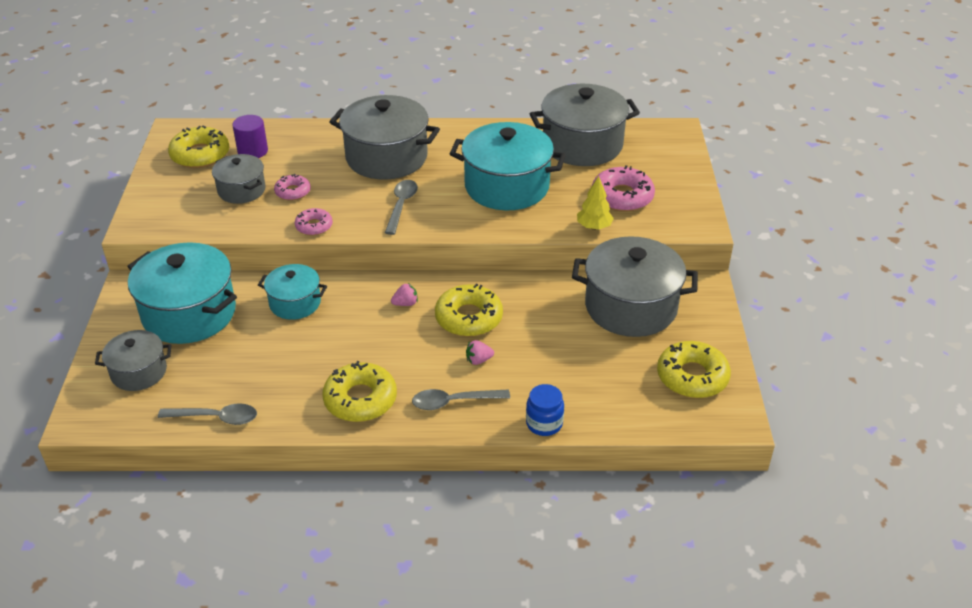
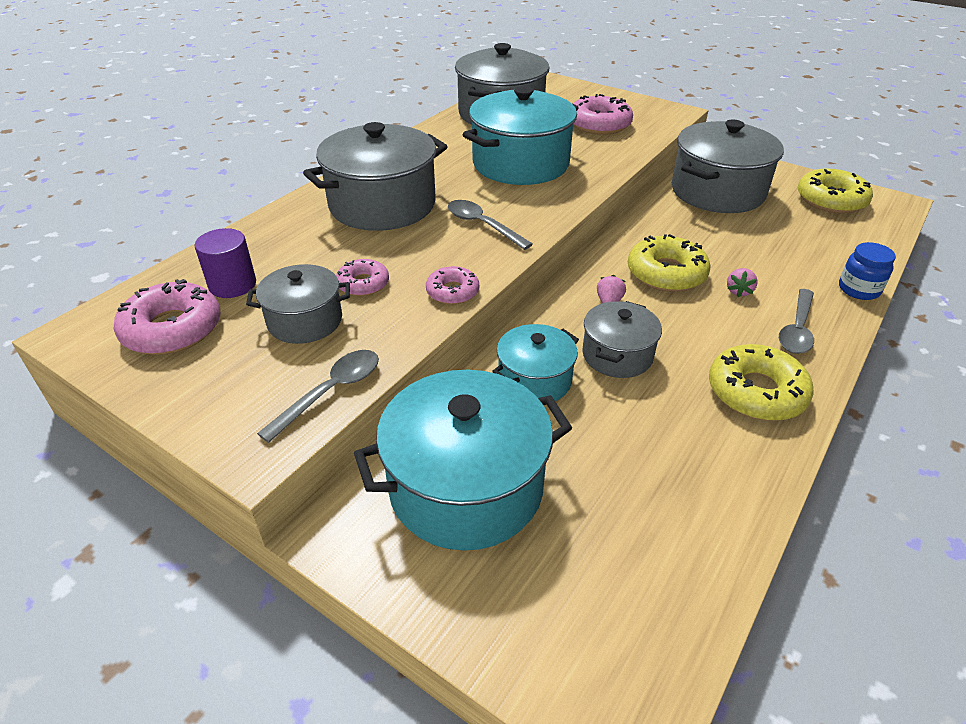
camera: 55 degrees left, 0 degrees up
(139, 372) = (557, 596): grey pot -> grey pot (617, 355)
(200, 155) = (172, 329): yellow donut -> pink donut
(215, 418) = (720, 539): grey spoon -> grey spoon (330, 392)
(594, 227) = (630, 149): yellow tree -> none

